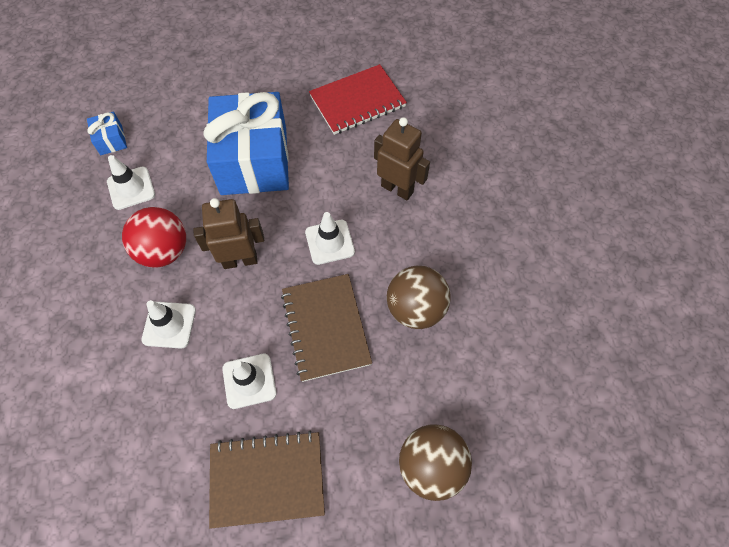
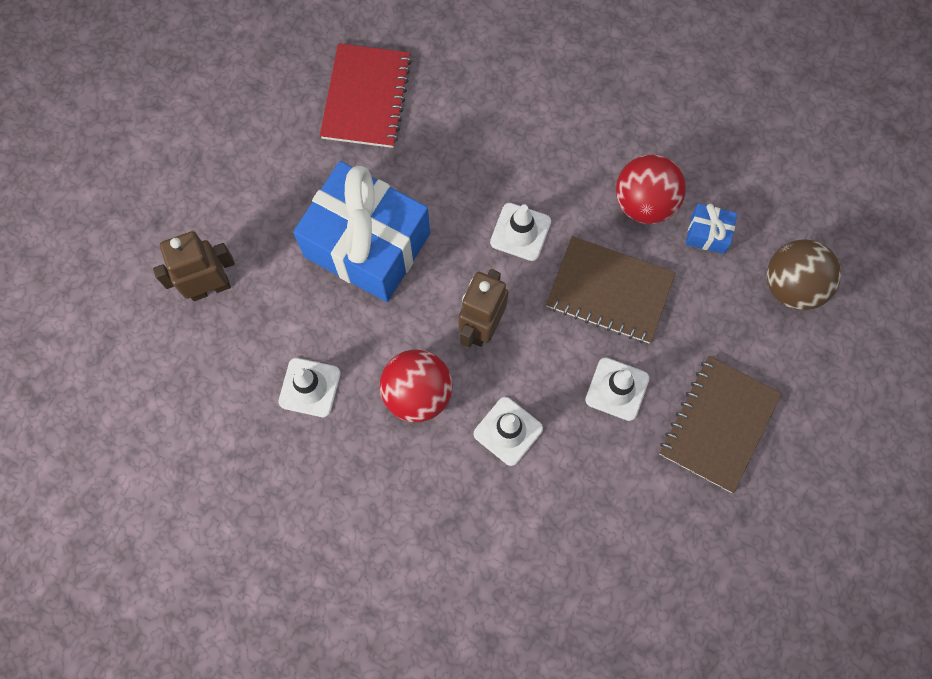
camera: 55 degrees left, 10 degrees up
(111, 140) = (223, 376): blue gift -> blue gift (707, 234)
(397, 189) = (504, 132): brown robot -> brown robot (210, 287)
(415, 309) = (644, 202): brown ball -> red ball

